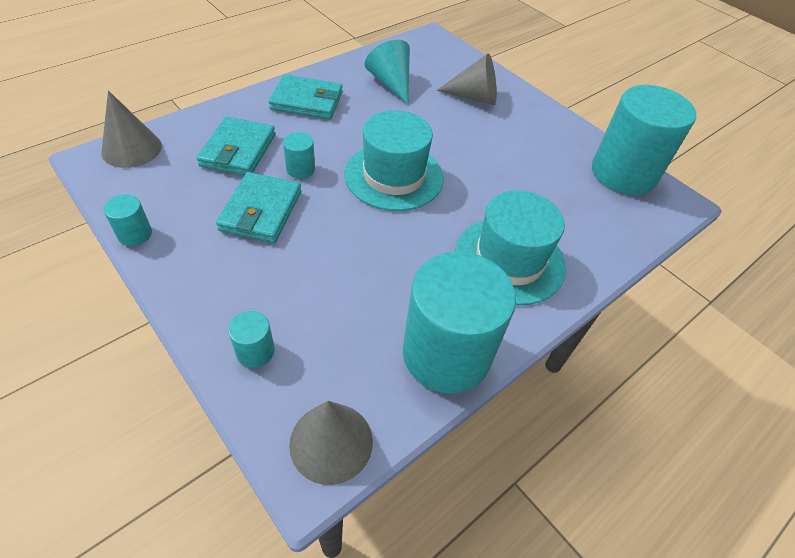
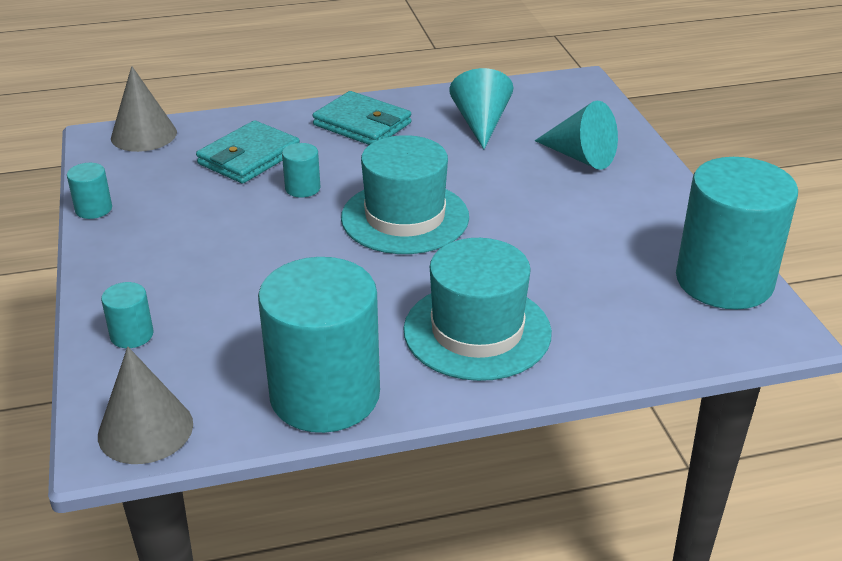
camera: 30 degrees right, 15 degrees down
(261, 211) = (230, 217): turquoise wallet -> none
(474, 97) = (580, 157): grey cone -> turquoise cone

